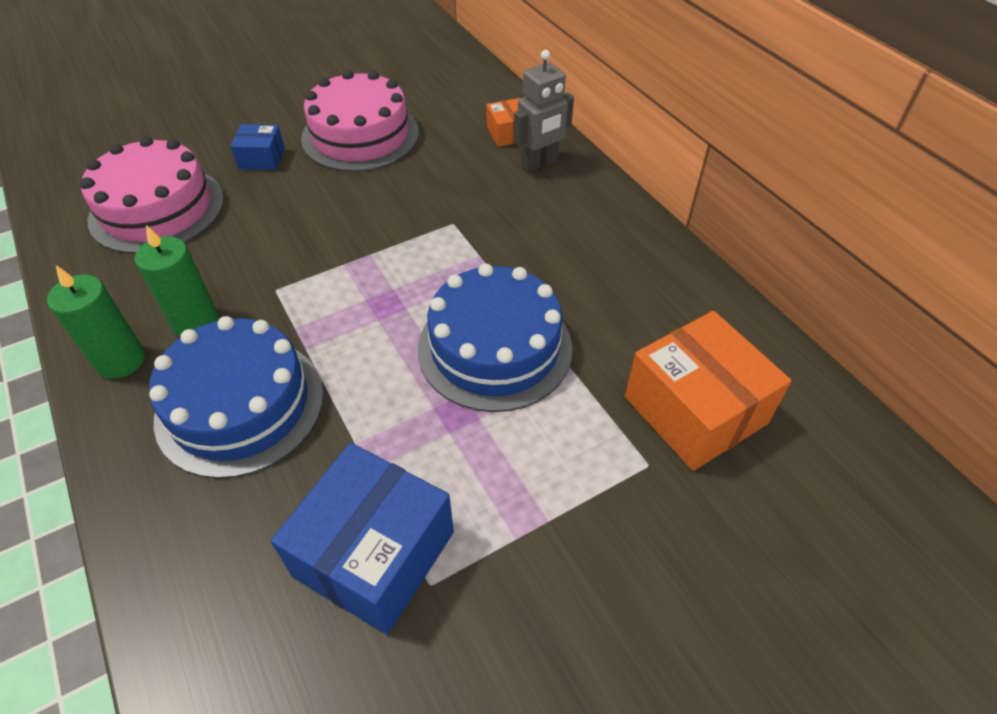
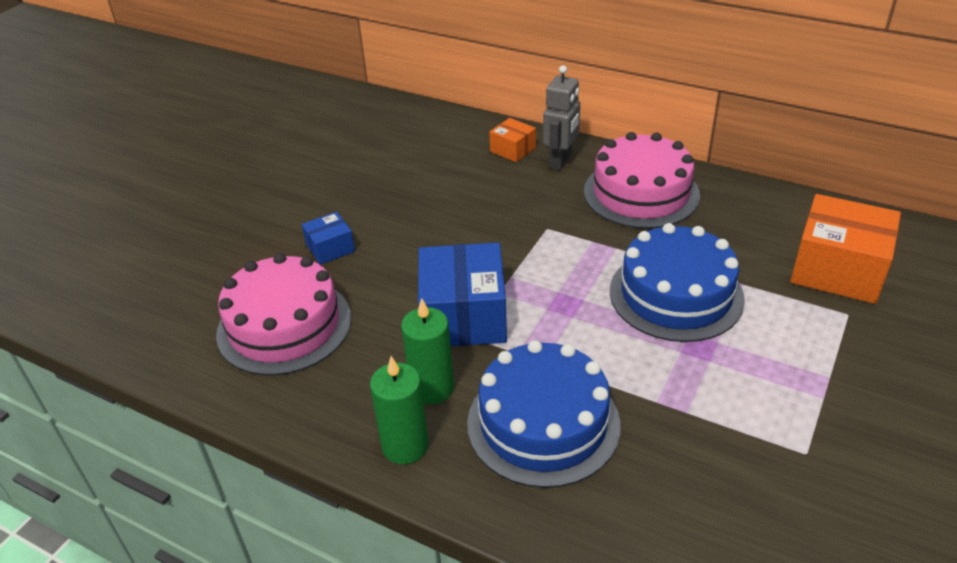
camera: 30 degrees left, 10 degrees down
(360, 135) = (395, 197): pink cake -> pink cake (641, 193)
(374, 554) = (752, 457): blue box -> blue box (463, 316)

